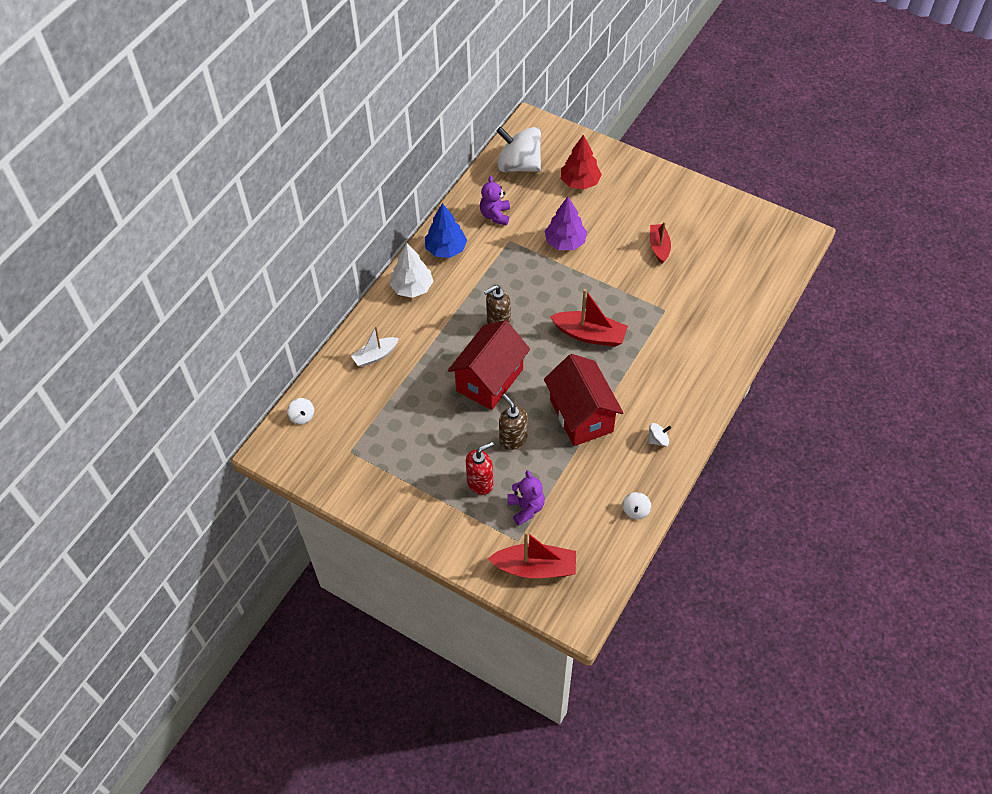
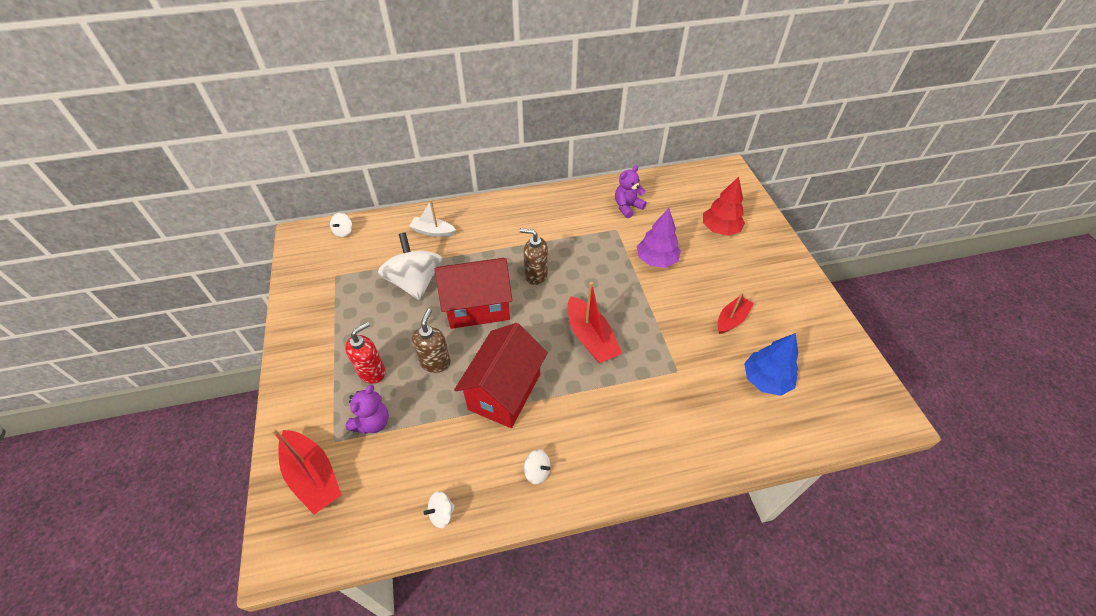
camera: 45 degrees right, 5 degrees down
(412, 288) = (512, 210): white tree -> none
(446, 249) = (565, 203): blue tree -> blue tree (766, 380)
(480, 483) = (372, 372): red soap dispenser -> red soap dispenser turned 60 degrees counterclockwise
(519, 165) = (686, 189): white spinning top -> white spinning top (415, 282)

